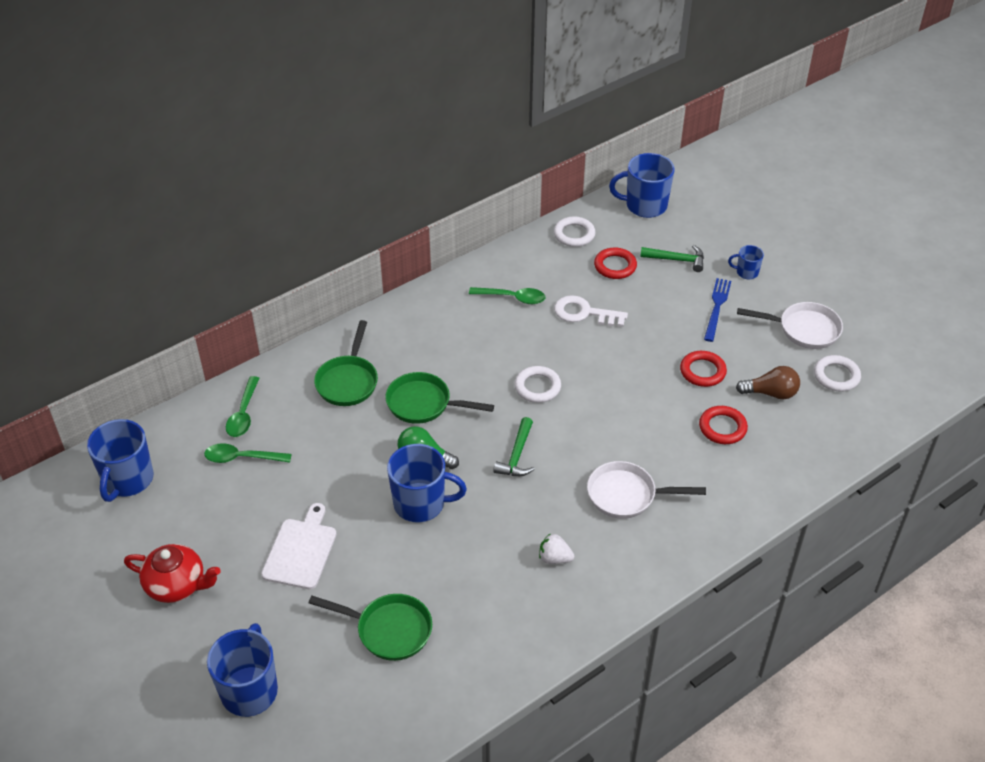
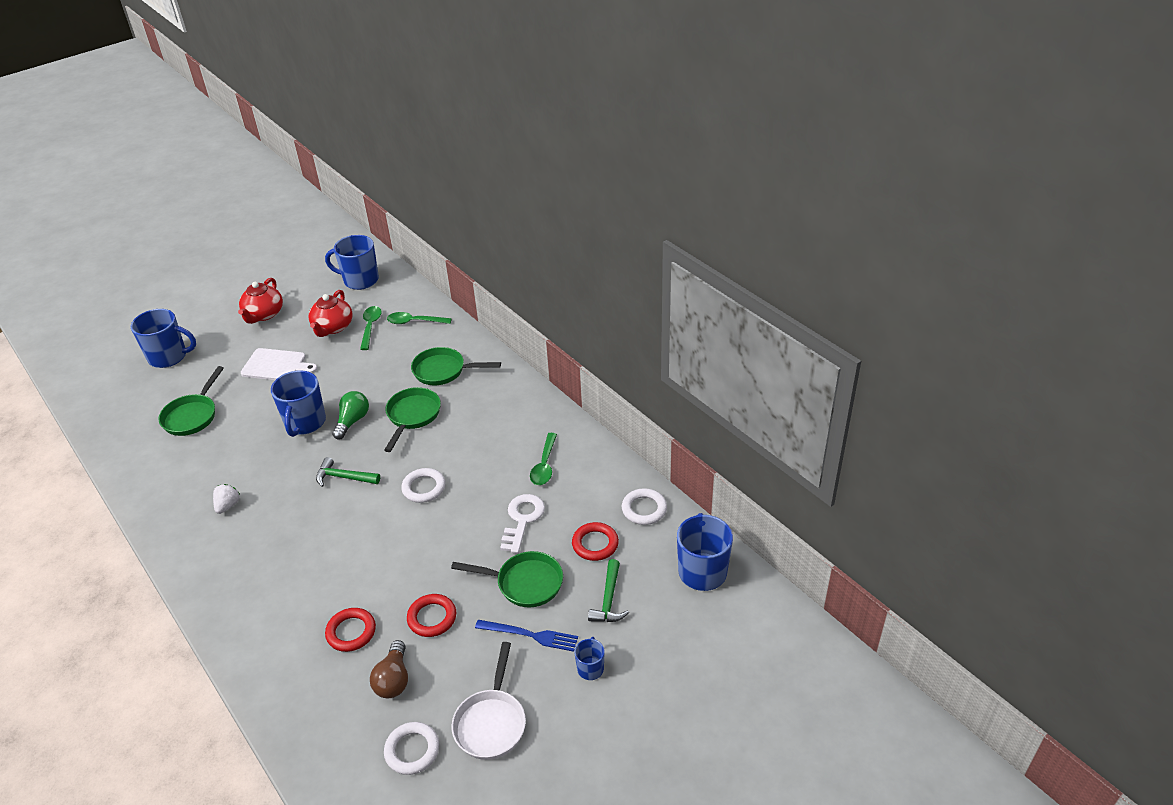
camera: 90 degrees right, 5 degrees down
(232, 498) = (333, 327): none -> red teapot
(627, 495) = (282, 553): white pan -> none
(660, 311) = (525, 583): none -> green pan

